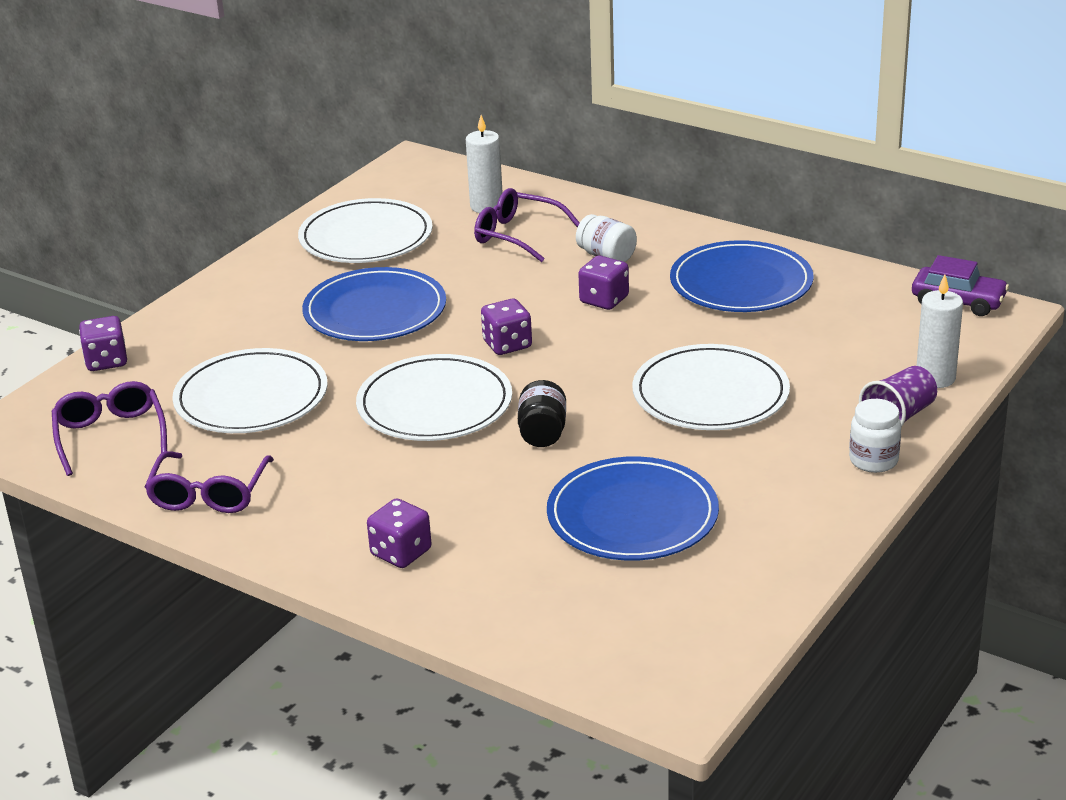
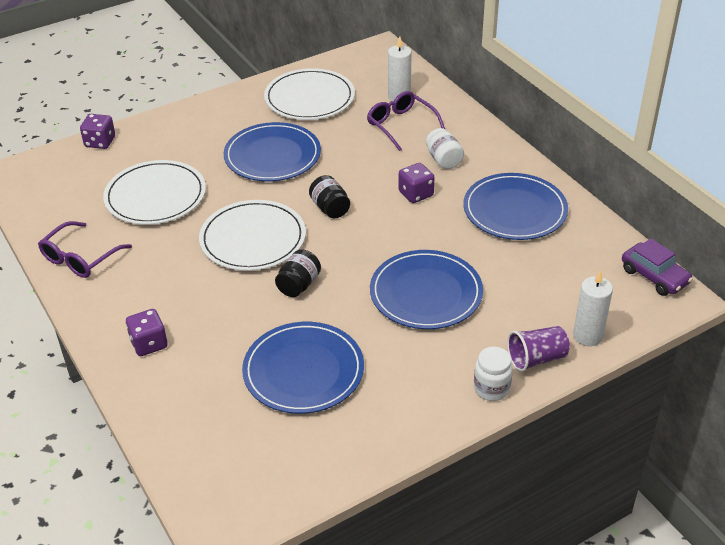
camera: 25 degrees right, 10 degrees up
(111, 436) = (61, 197): purple glasses -> none
(507, 344) = (330, 208): purple dice -> black jar
(710, 394) = (426, 293): white plate -> blue plate

